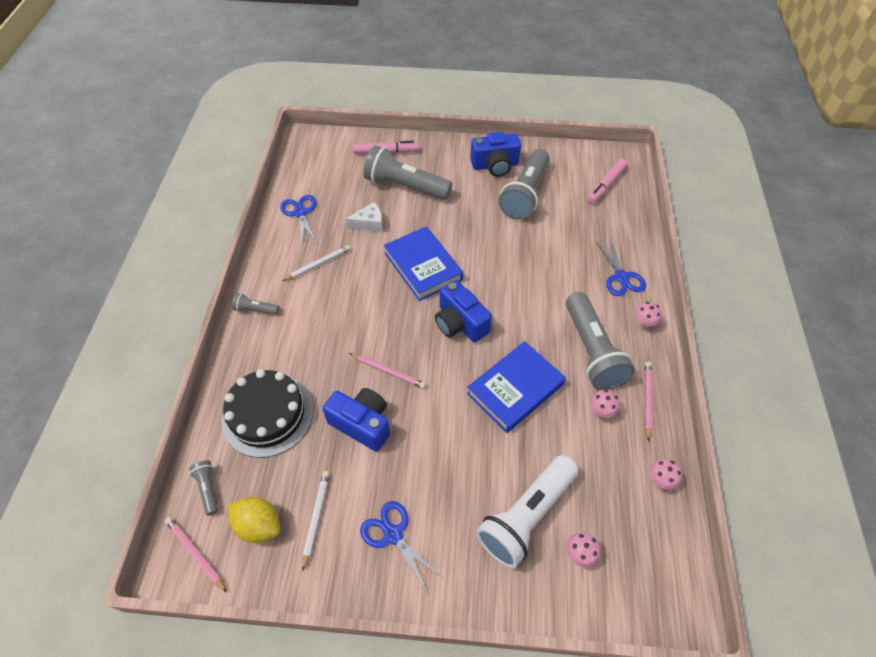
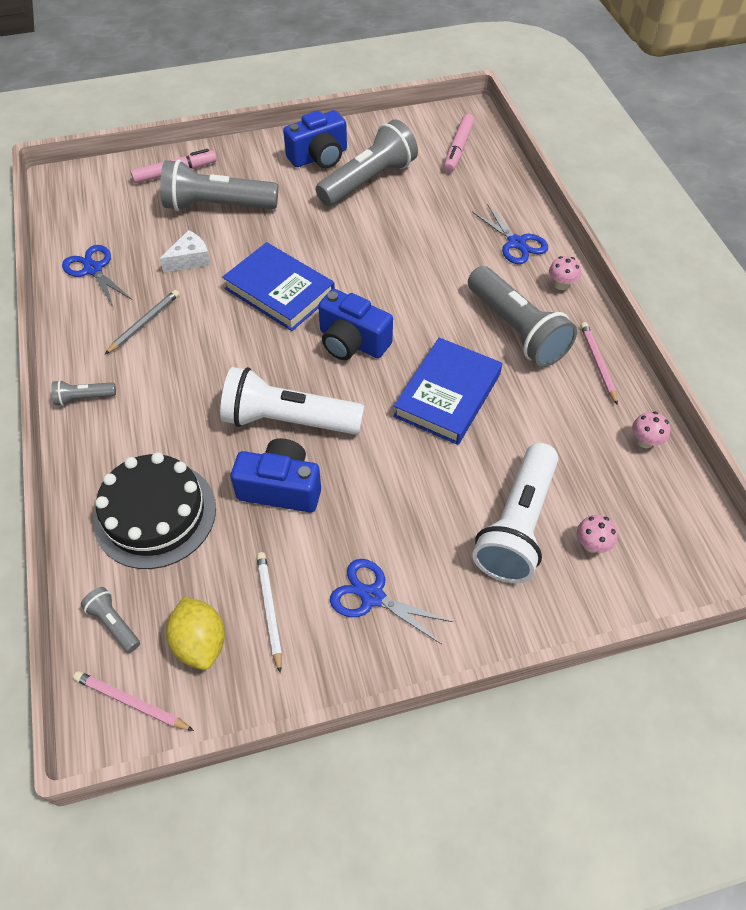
camera: 20 degrees left, 0 degrees up
(259, 525) = (200, 642): yellow lemon -> yellow lemon turned 60 degrees clockwise
(318, 264) = (144, 323): white pencil -> grey pencil
(388, 371) = (288, 420): pink pencil -> white flashlight
(525, 194) = (369, 180): grey flashlight -> grey flashlight turned 135 degrees counterclockwise
(601, 411) = (553, 390): pink mushroom -> none

